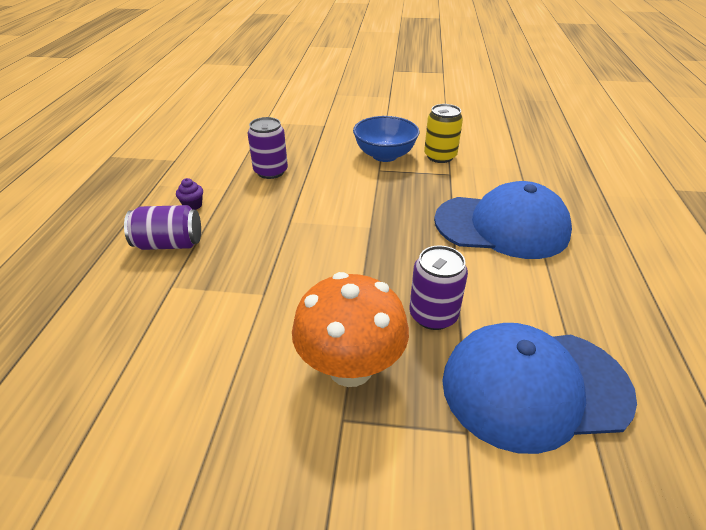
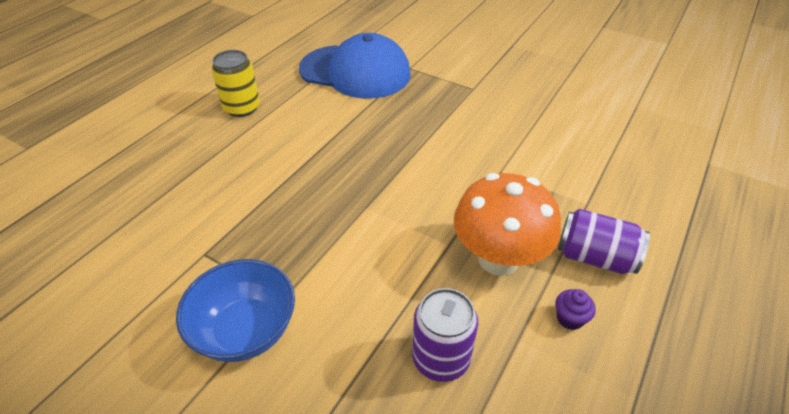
camera: 155 degrees left, 5 degrees up
(350, 368) = (455, 107): orange mushroom -> orange mushroom (498, 259)
(433, 315) = (377, 118): purple can -> none
(440, 156) = (175, 295): yellow can -> yellow can (242, 108)
(502, 226) = (242, 165): blue cap -> none

